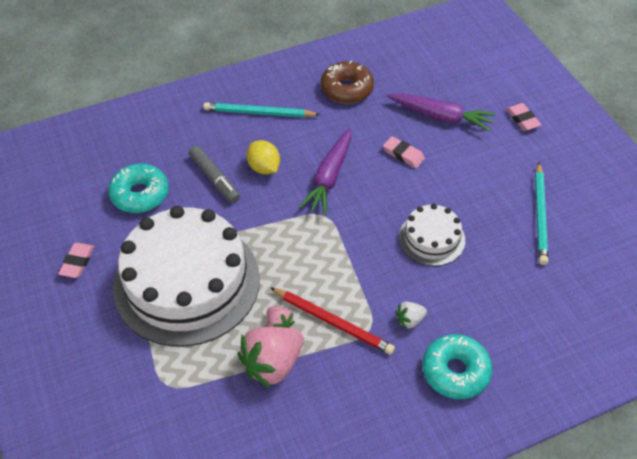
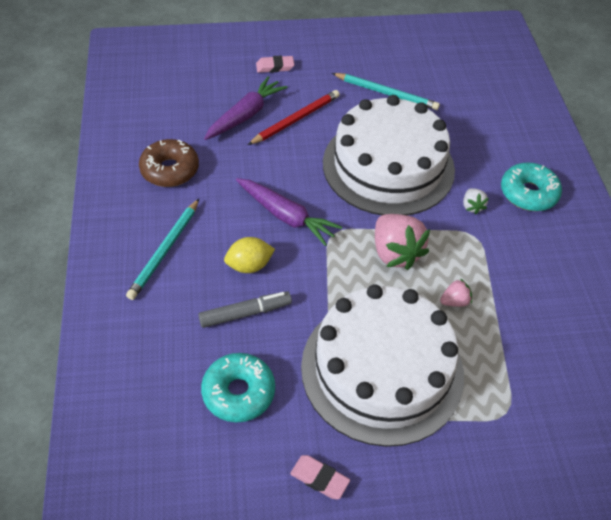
camera: 75 degrees left, 0 degrees up
(272, 365) = (499, 317): pink strawberry -> pink strawberry (395, 253)
(333, 322) = (461, 260): red pencil -> red pencil (296, 119)
(403, 154) = (280, 154): pink eraser -> none
(431, 238) = (388, 166): white cake -> white cake, size x2.11

